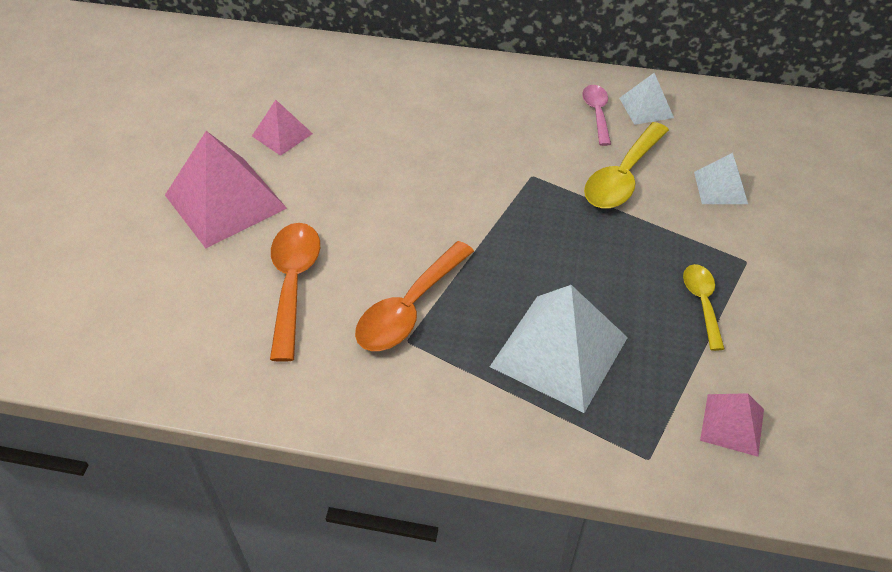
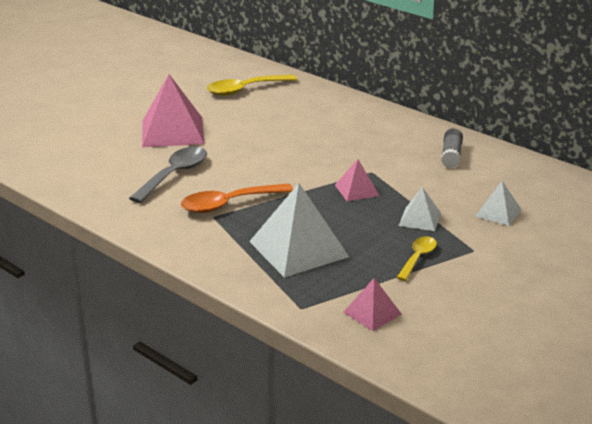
camera: 30 degrees right, 20 degrees down
(282, 134) = (235, 113): pink pyramid -> pink pyramid (356, 190)
(293, 284) = (174, 175): orange spoon -> grey spoon
(597, 113) = (451, 156): pink spoon -> grey glue stick
(622, 177) = (433, 189): yellow spoon -> yellow spoon (245, 90)
(646, 108) = (491, 162): white pyramid -> white pyramid (420, 219)

